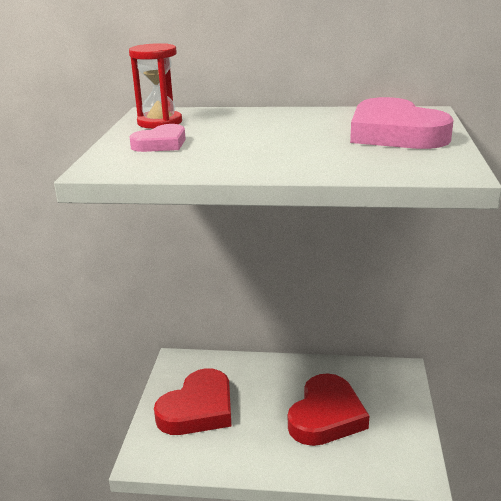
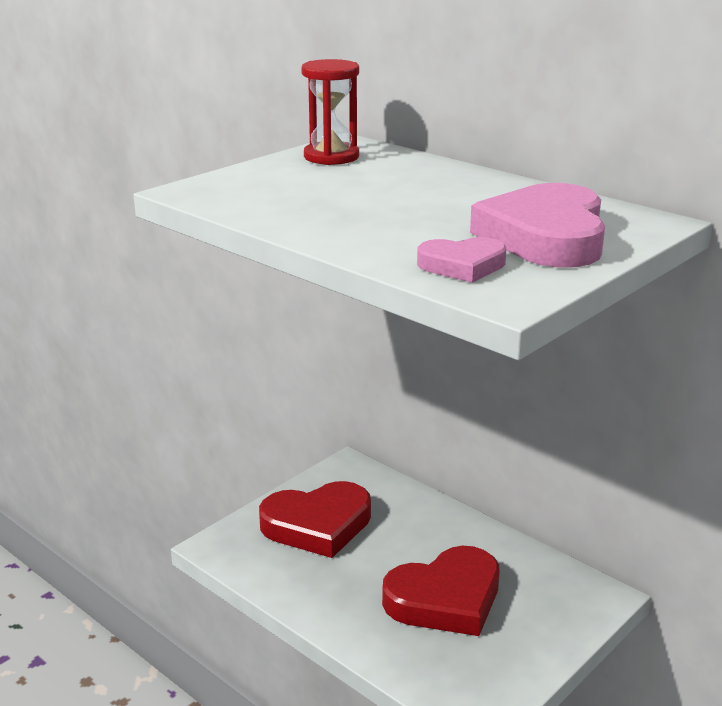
camera: 35 degrees right, 0 degrees up
(161, 144) = (285, 181): pink heart -> pink heart (462, 265)

